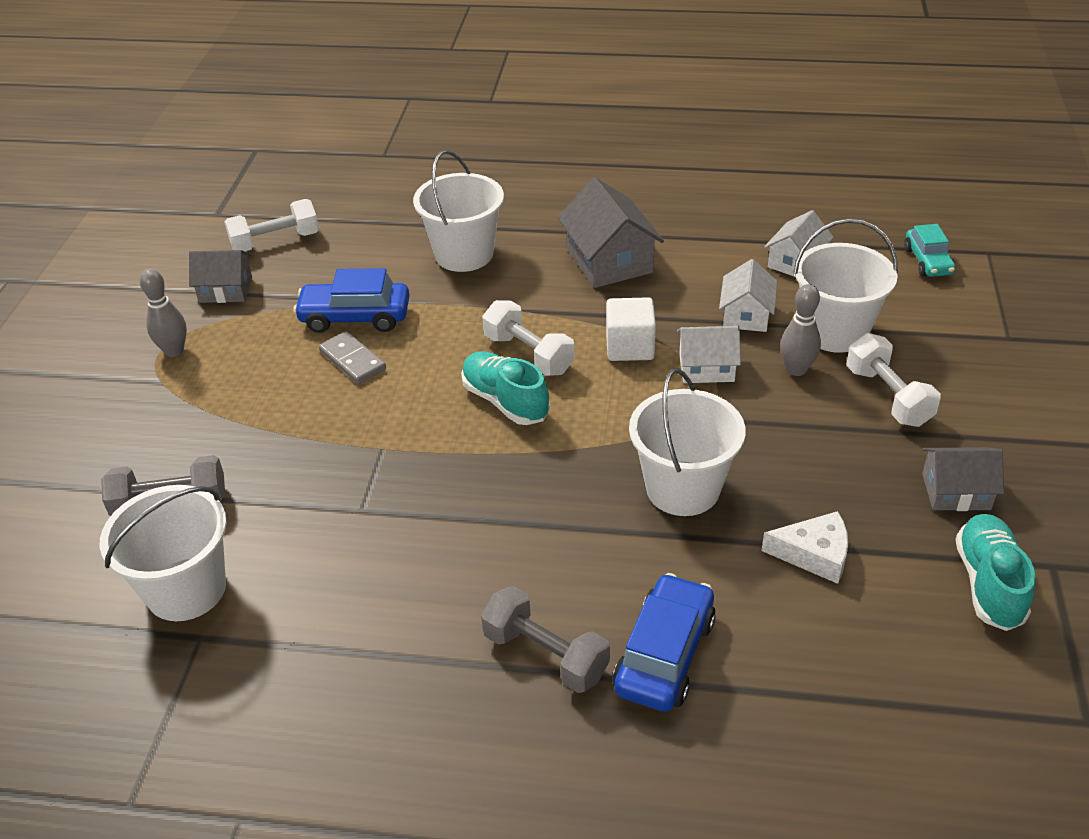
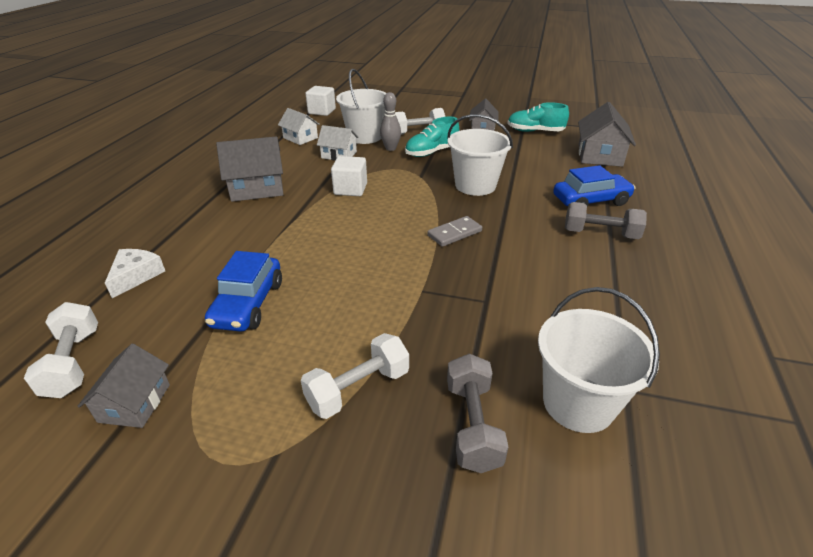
camera: 85 degrees left, 5 degrees down
(174, 351) = (225, 445): grey bowling pin -> none
(352, 360) = (308, 305): grey domino -> grey domino (454, 233)
(464, 254) = (200, 244): white bucket -> none
(505, 401) = (386, 235): turquoise shoe -> turquoise shoe (431, 152)
(528, 354) = (341, 223): white dumbbell -> white dumbbell (358, 389)
(545, 655) = (600, 234): grey dumbbell -> grey dumbbell turned 60 degrees clockwise
(664, 654) = (590, 201): blue car -> blue car turned 135 degrees clockwise
(706, 368) = (379, 169): white house -> none
(814, 554) = (521, 160): white cheese -> white cheese (136, 276)
(897, 698) = (600, 155): none -> grey house
(927, 261) = (322, 111): turquoise car -> white cube

